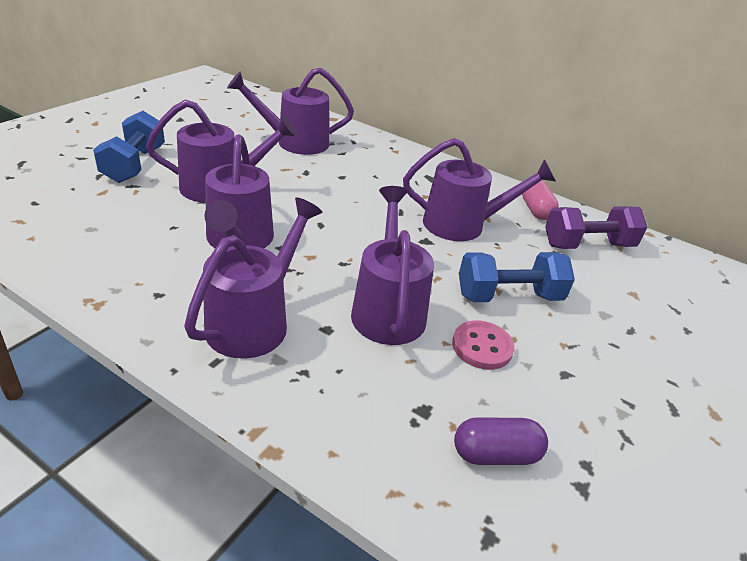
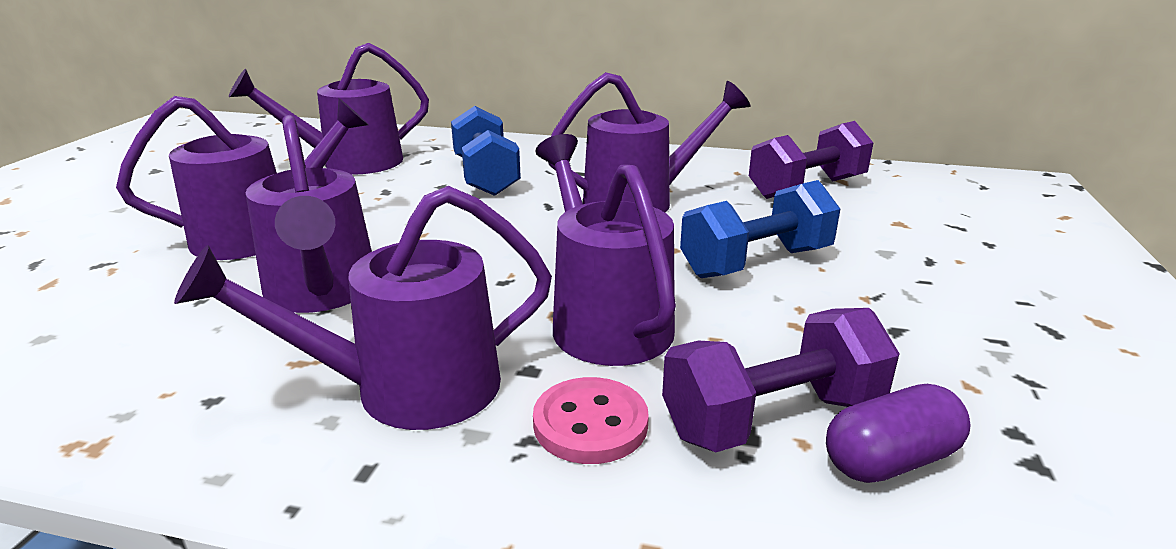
camera: 15 degrees left, 10 degrees down
(134, 165) = (96, 237): blue dumbbell -> blue dumbbell (486, 176)
(255, 320) = (405, 390): purple watering can -> purple watering can turned 120 degrees counterclockwise
(445, 405) = (772, 418): none -> purple dumbbell
(482, 347) = (766, 329): pink button -> pink button (590, 424)
(535, 210) = (718, 167): pink capsule -> none

